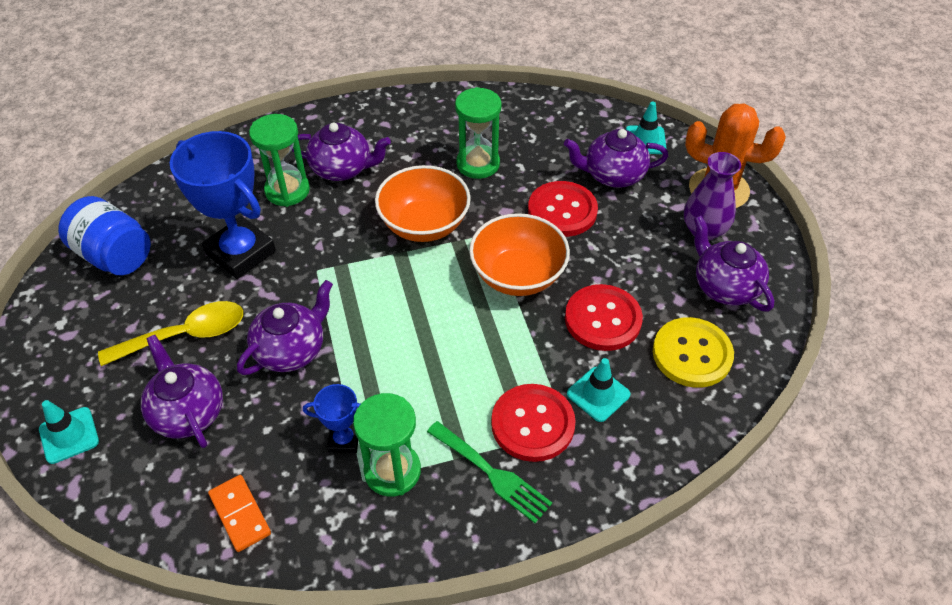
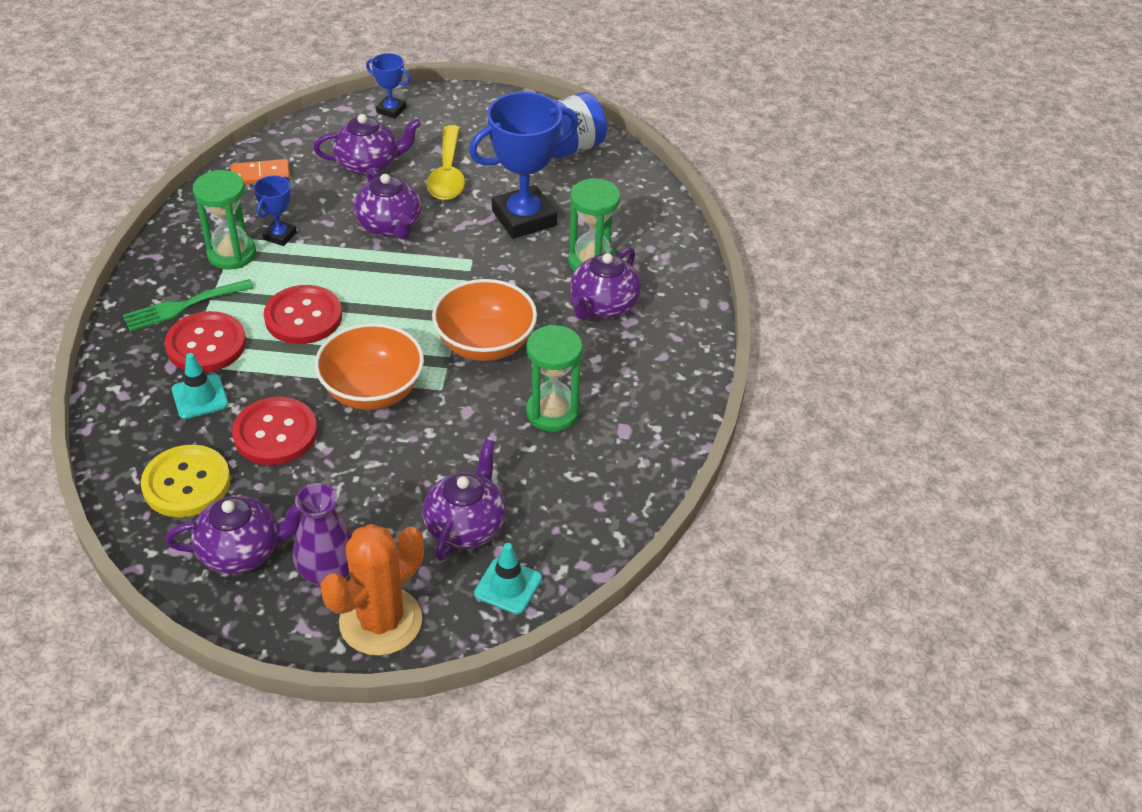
camera: 110 degrees right, 5 degrees down
(69, 435) = (391, 110): turquoise traffic cone -> blue trophy
(562, 211) = (437, 458): red button -> red button (303, 317)

